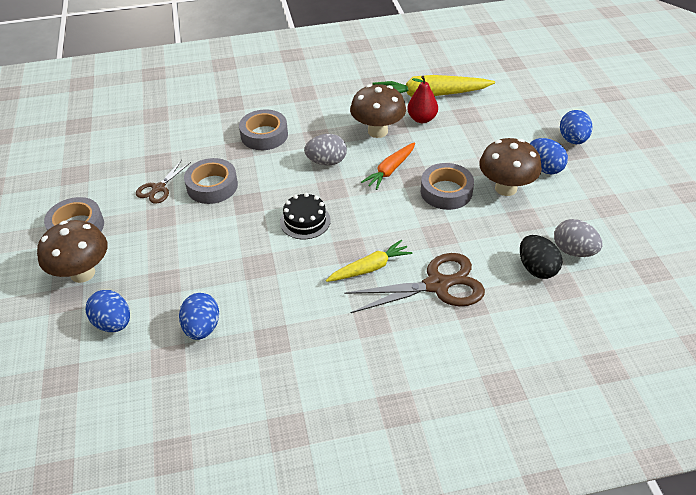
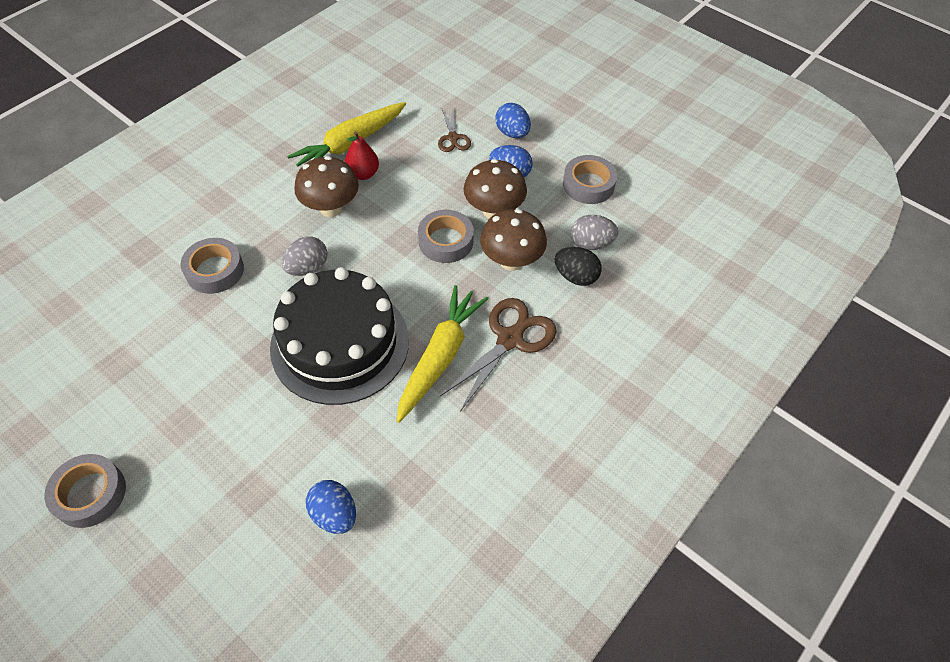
camera: 40 degrees left, 10 degrees up
(83, 273) = (149, 540): brown mushroom -> brown mushroom (511, 261)
(113, 323) = (237, 570): blue egg -> none
(158, 188) = (148, 394): brown scissors -> brown scissors (453, 138)
(212, 186) = (208, 359): grey tape -> grey tape (588, 184)
(305, 221) = (340, 343): black cake -> black cake, size x2.41
(370, 268) = (440, 357): yellow carrot -> yellow carrot, size x1.68
(390, 170) = (377, 245): orange carrot -> none

